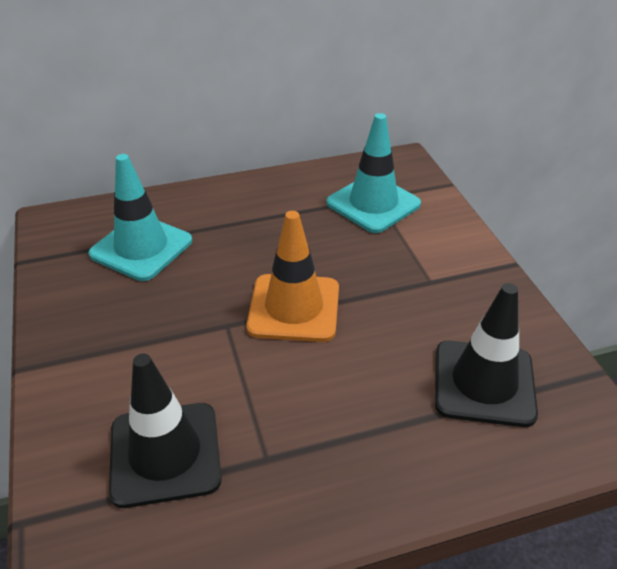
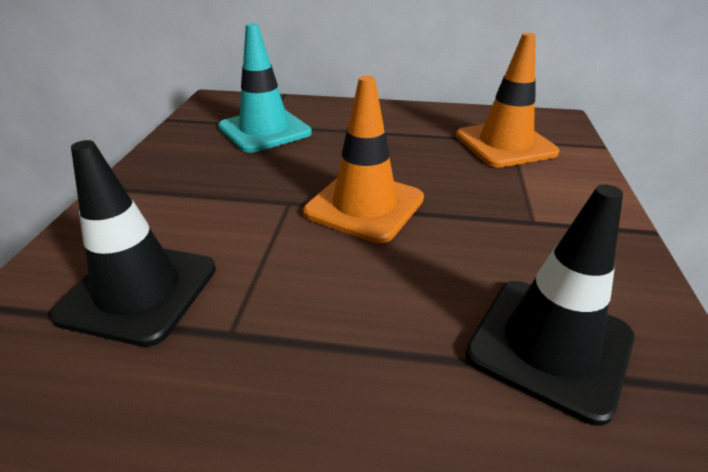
camera: 25 degrees right, 5 degrees down
(373, 204) = (505, 144): turquoise traffic cone -> orange traffic cone

